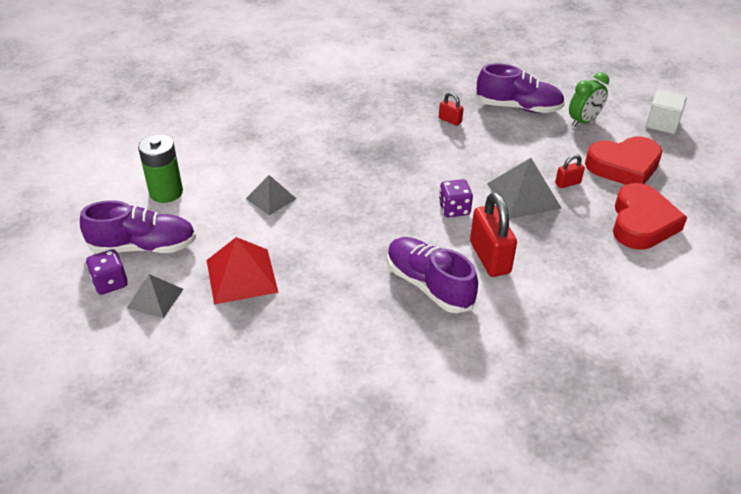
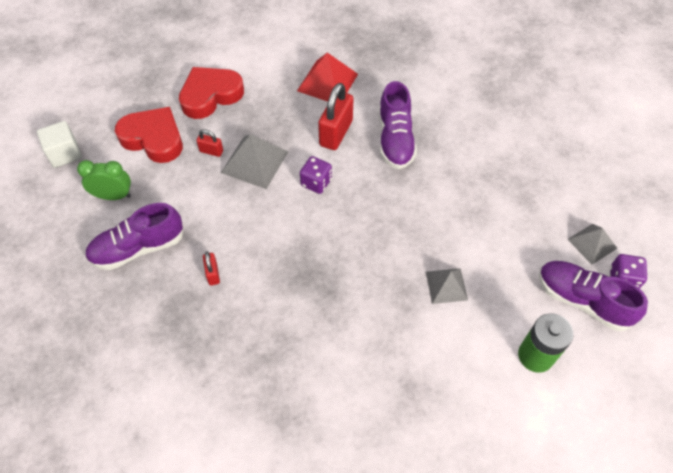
camera: 140 degrees left, 15 degrees up
(241, 275) = (517, 224): red pyramid -> red pyramid (327, 82)
(518, 107) = (138, 248): purple shoe -> purple shoe turned 75 degrees counterclockwise

